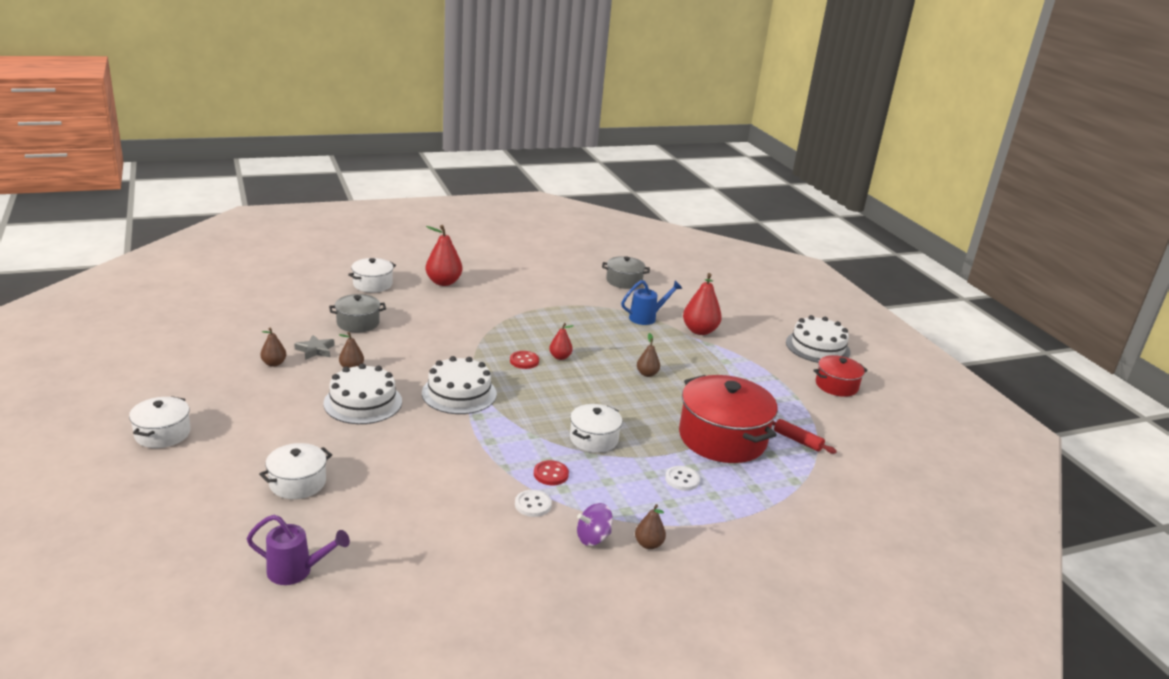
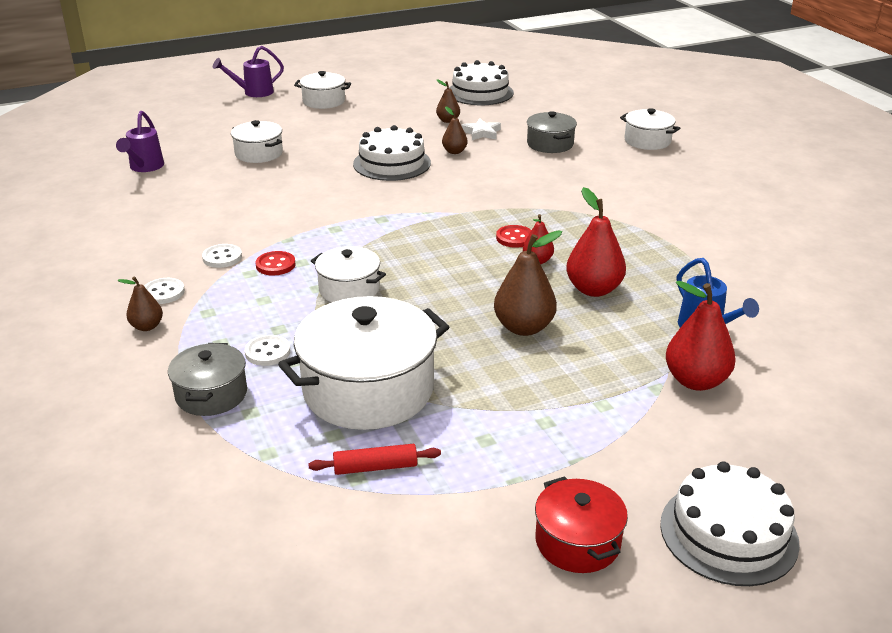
camera: 90 degrees right, 5 degrees up
(88, 487) = (253, 93): none -> purple watering can
(315, 350) = (481, 133): grey star -> white star
(443, 282) = (689, 176): red pear -> red pear (593, 289)
(459, 393) = (425, 206): white cake -> white cake (480, 92)
(593, 538) = (163, 292): purple spinning top -> white button
(624, 281) = (824, 307): grey pot -> grey pot (211, 394)
(647, 374) = (524, 327): brown pear -> brown pear, size x1.78
(722, 438) = (368, 389): red pot -> white pot
(797, 440) = (375, 467): red rolling pin -> red rolling pin turned 45 degrees clockwise

